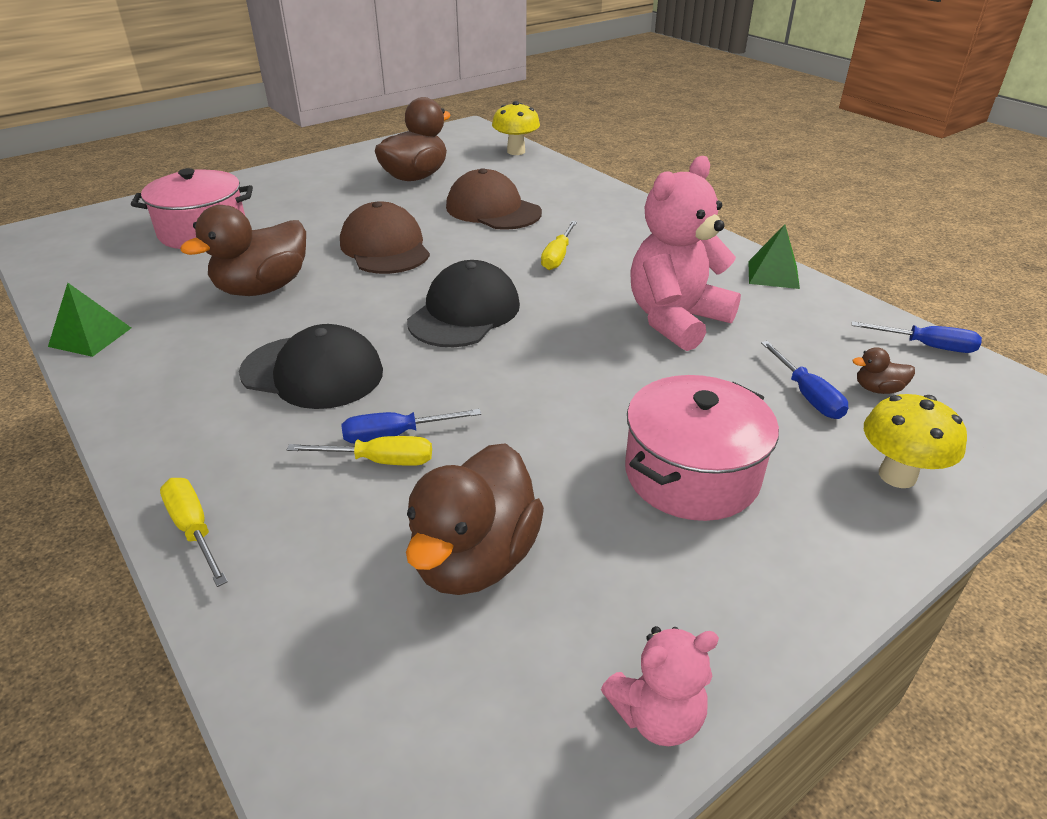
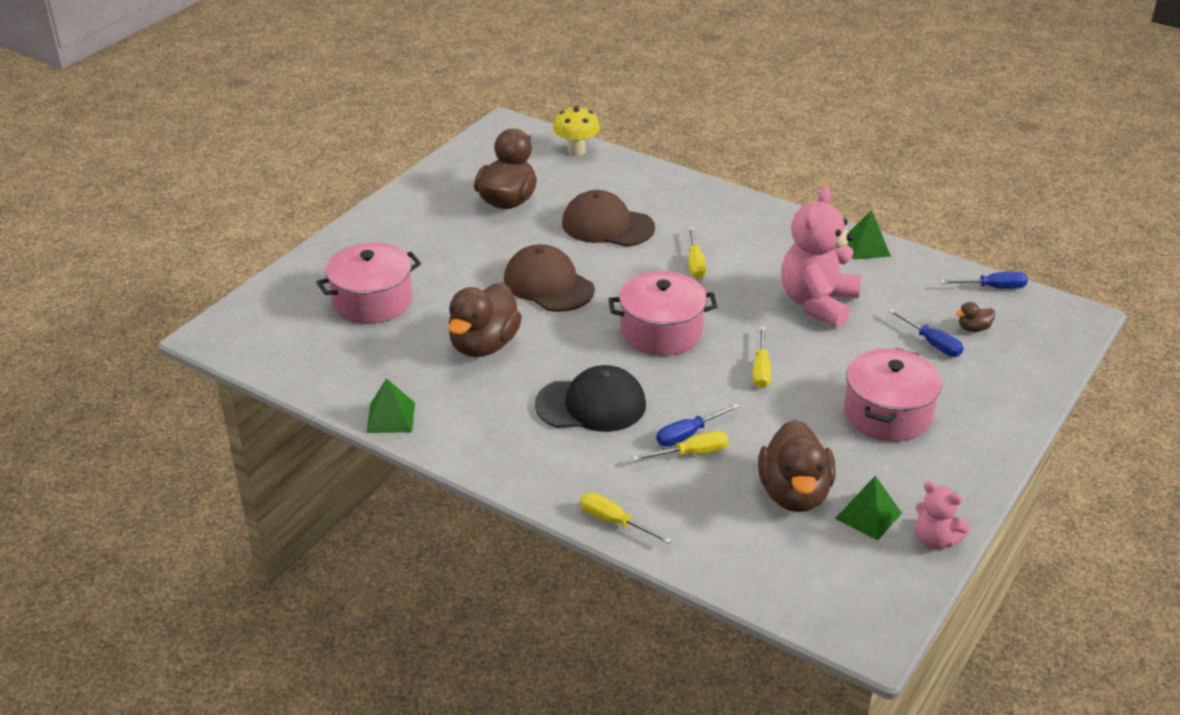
camera: 20 degrees left, 0 degrees up
(464, 313) = (661, 331): black cap -> pink pot
(552, 378) = (761, 369): none -> yellow screwdriver
(566, 630) = (868, 515): none -> green pyramid
(657, 715) = (935, 540): pink teddy bear -> pink teddy bear turned 75 degrees clockwise
(897, 475) = (1004, 385): yellow mushroom -> none

